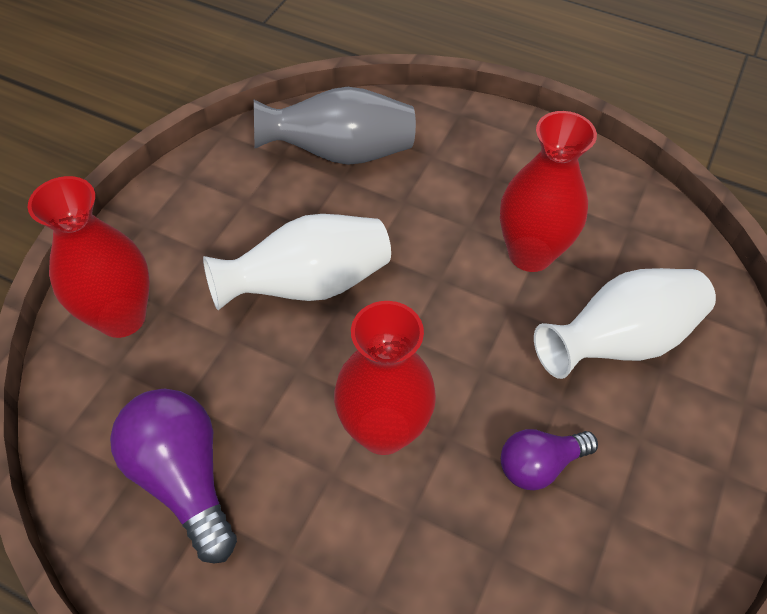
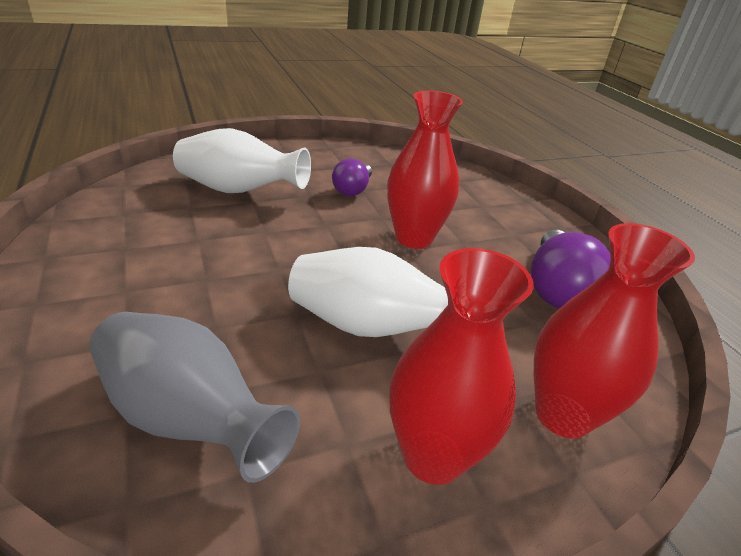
camera: 140 degrees left, 20 degrees down
(530, 254) = (202, 241): red vase -> red vase (433, 456)
(539, 464) = (353, 190): purple light bulb -> purple light bulb turned 90 degrees clockwise

